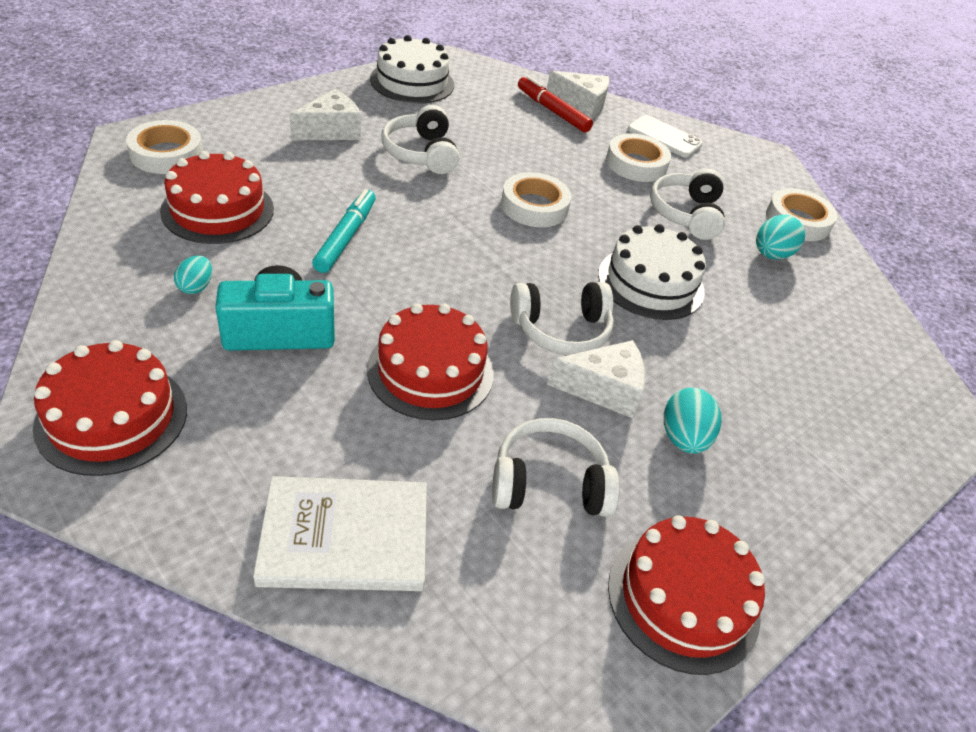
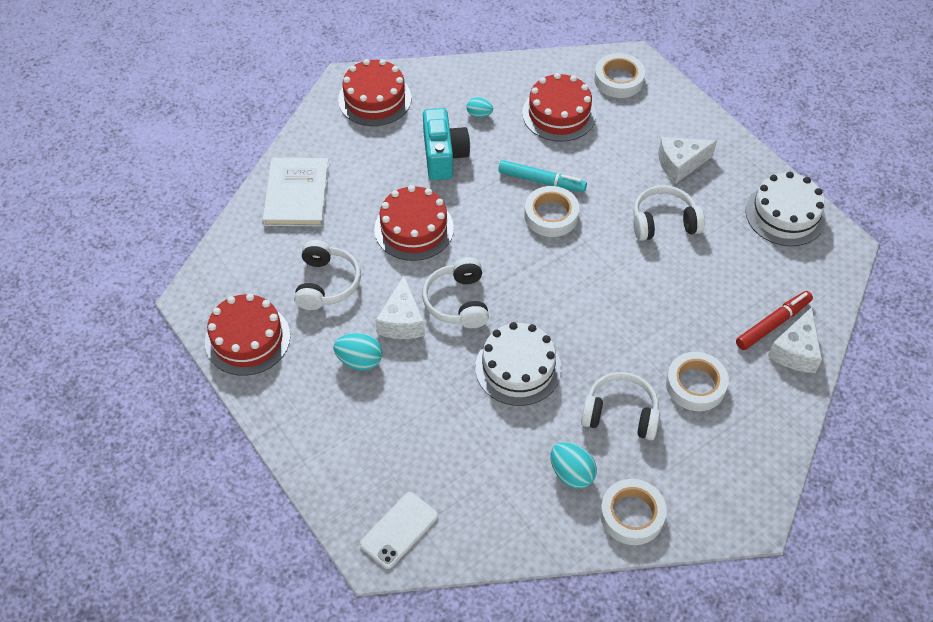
camera: 100 degrees right, 10 degrees up
(331, 130) = (680, 164): white cheese -> white cheese turned 105 degrees clockwise
(534, 206) = (605, 297): white tape -> white tape (551, 215)
(664, 137) = (756, 420): white phone -> white phone (399, 530)

